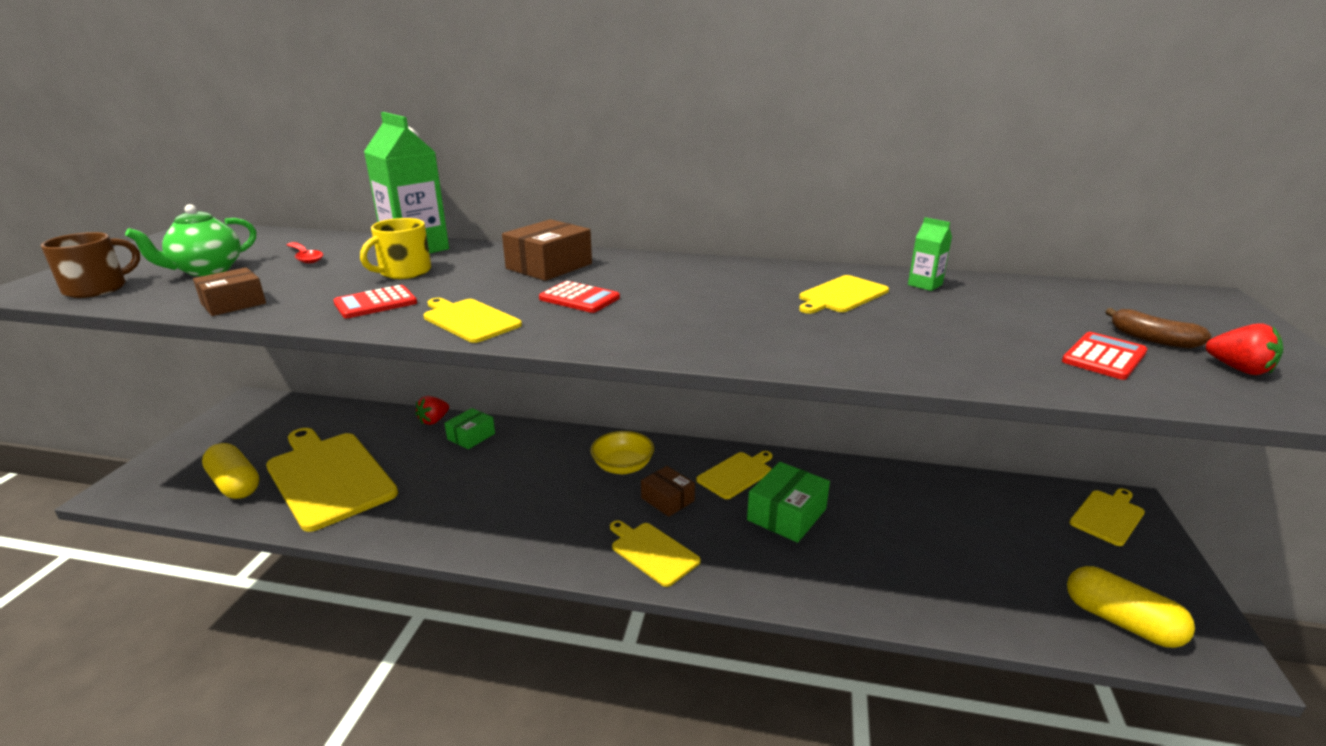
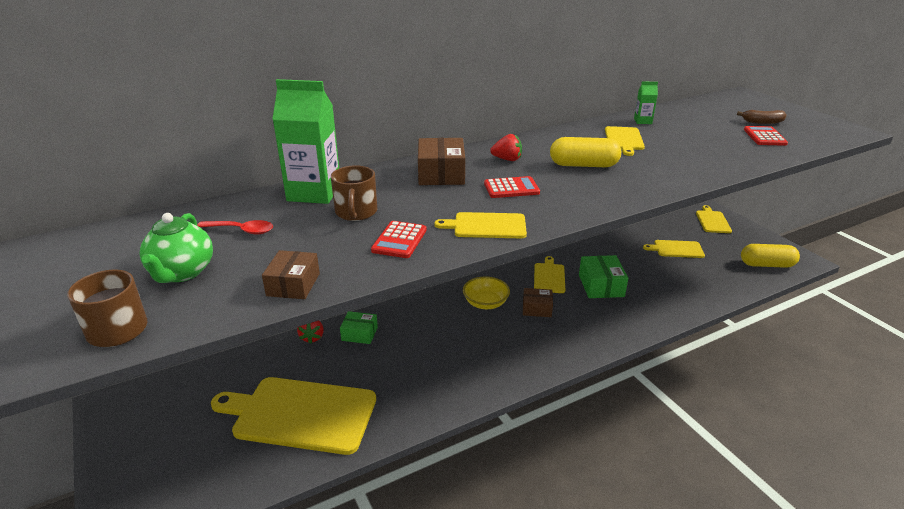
camera: 40 degrees left, 5 degrees up
(235, 484) = (229, 463): yellow capsule -> yellow capsule (583, 165)
(404, 272) = (356, 212): yellow mug -> brown mug
(471, 436) = (359, 334): green box -> green box turned 75 degrees counterclockwise
(652, 552) = (571, 339): yellow cutting board -> yellow cutting board (676, 249)
(1238, 369) = (805, 127): red strawberry -> red strawberry (507, 159)

